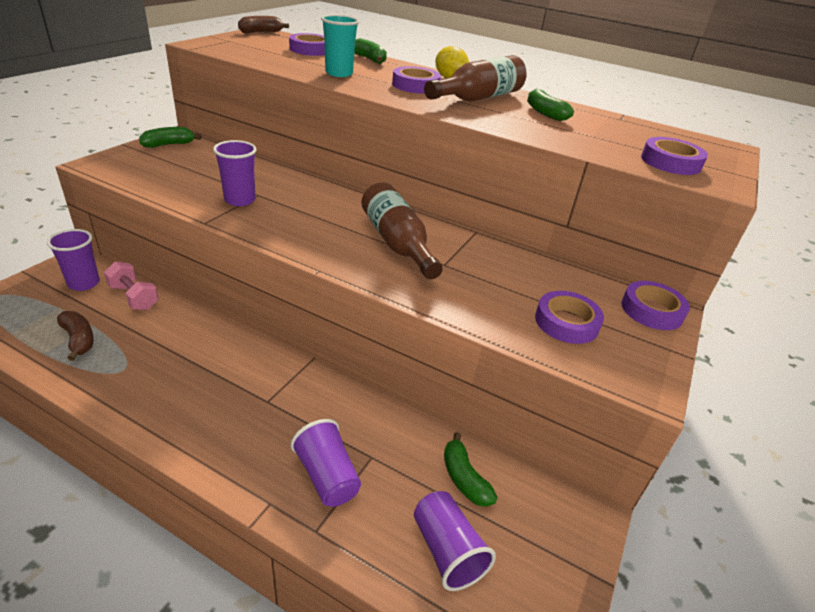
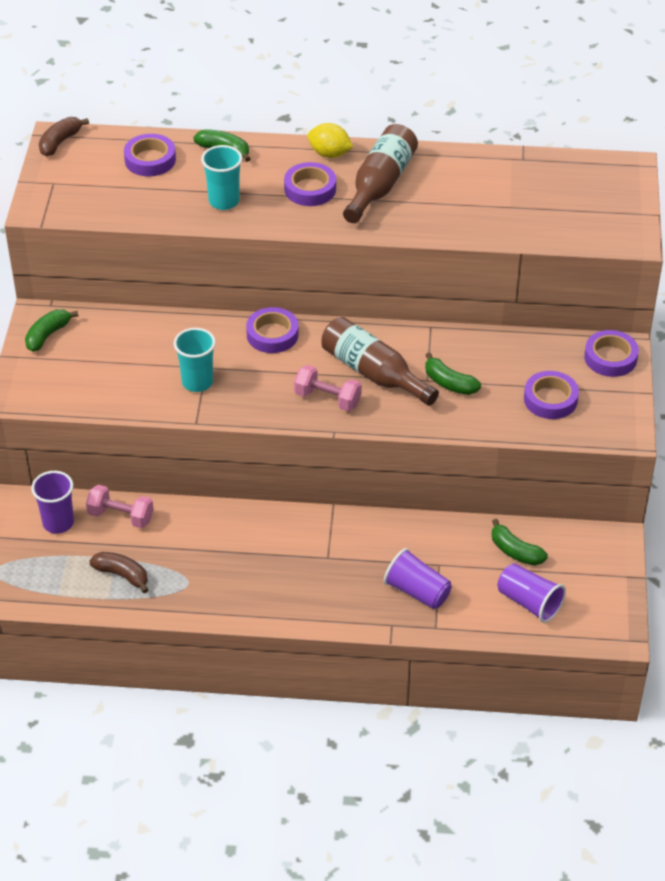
camera: 20 degrees left, 10 degrees up
(240, 200) = (197, 382): purple cup -> turquoise cup
(337, 246) = (327, 399): none -> pink dumbbell
(544, 113) = (453, 184): green banana -> green banana (449, 383)
(670, 162) = (586, 222): purple tape -> purple tape (272, 334)

